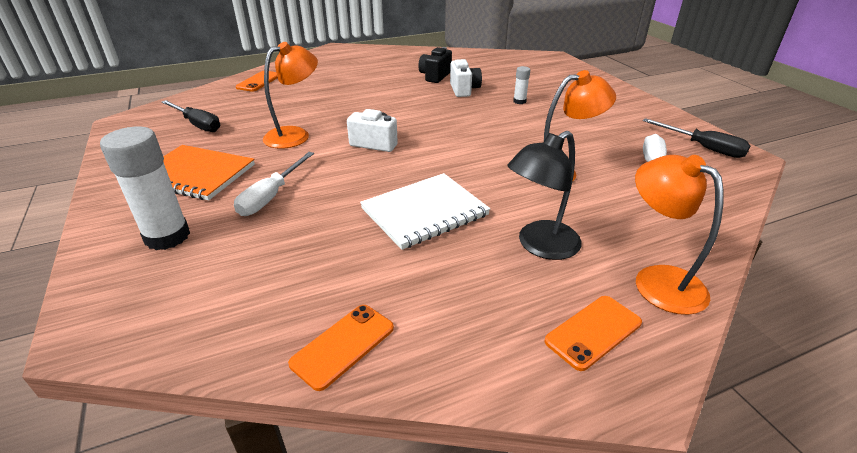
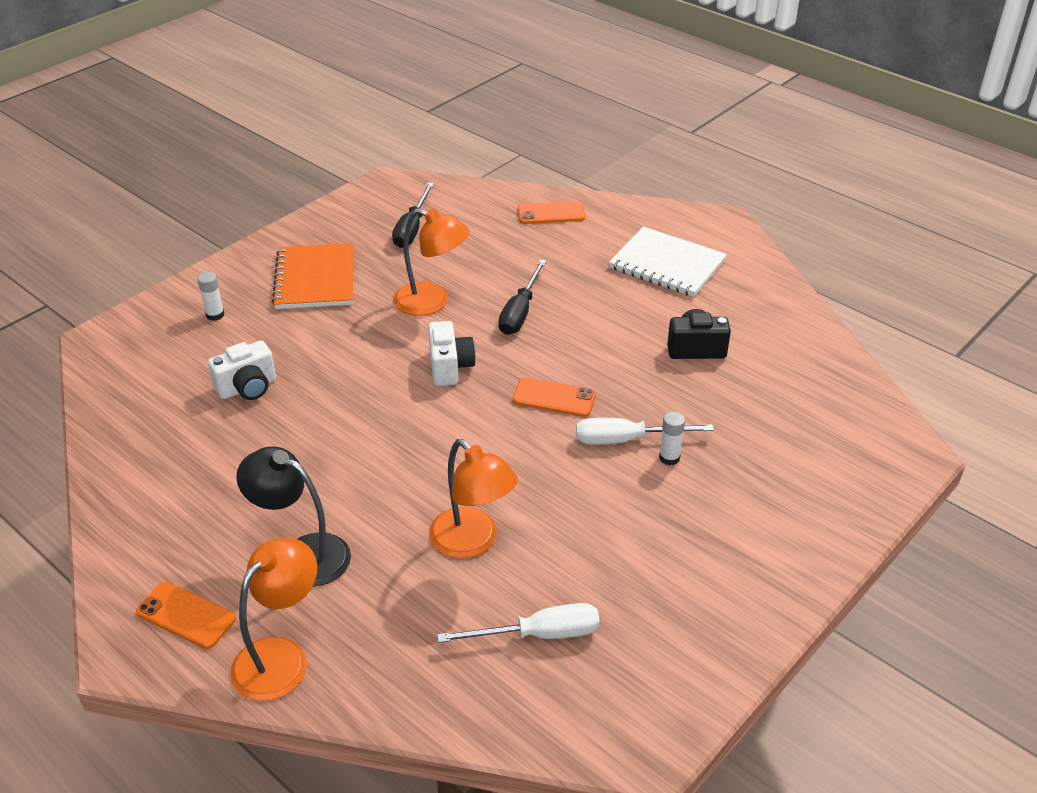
camera: 65 degrees right, 5 degrees up
(167, 236) = (215, 315): white glue stick -> white glue stick, size x0.47
(271, 196) = (302, 342): white screwdriver -> white screwdriver (626, 440)
(343, 345) = (123, 467): orange phone -> orange phone (554, 398)
(424, 212) = (325, 453): white notebook -> white notebook (667, 264)
(464, 90) = (667, 391): white camera -> white camera (247, 388)
(702, 147) = (644, 691): black screwdriver -> black screwdriver (520, 312)

